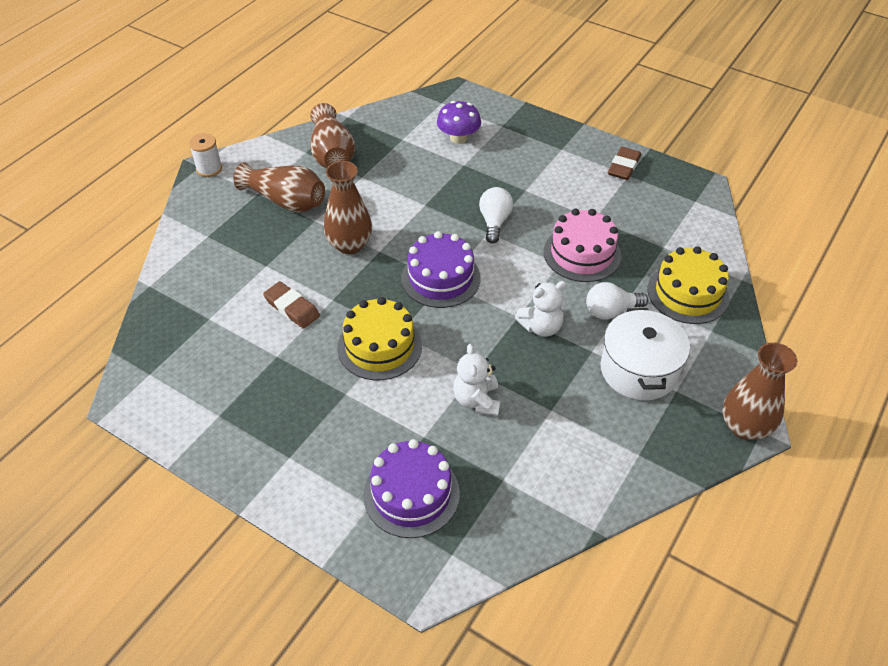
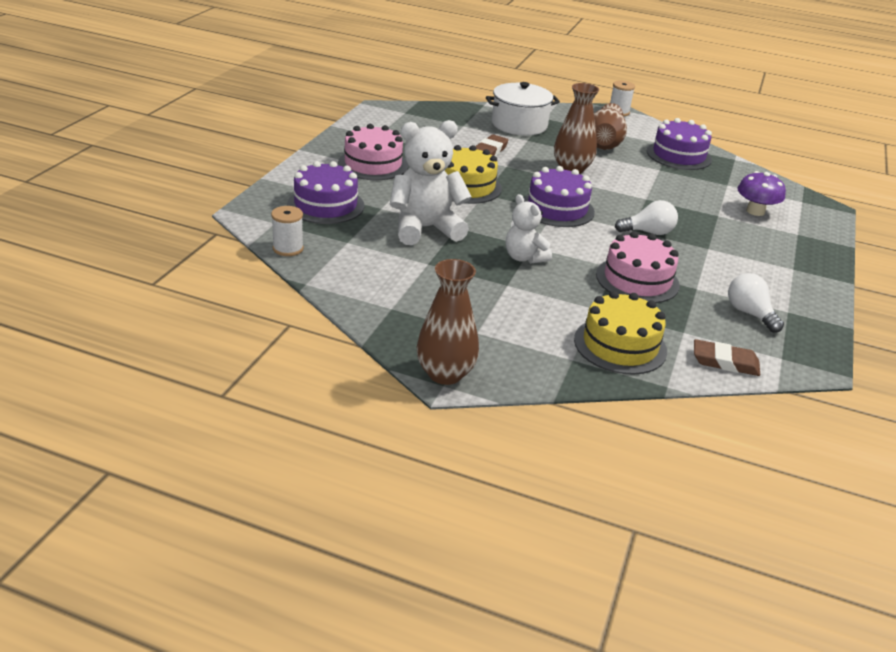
camera: 75 degrees right, 15 degrees down
(305, 430) = (373, 164): none -> pink cake
(332, 153) = (679, 155): brown vase -> purple cake
(477, 400) = (425, 229): white teddy bear -> white teddy bear, size x1.71
(517, 543) = (288, 248): none -> white spool
(611, 311) = (566, 296): white light bulb -> white light bulb (749, 313)
(623, 166) = (799, 308): brown eraser -> brown eraser (725, 362)
(639, 370) = (495, 310): white pot -> white pot (519, 125)

